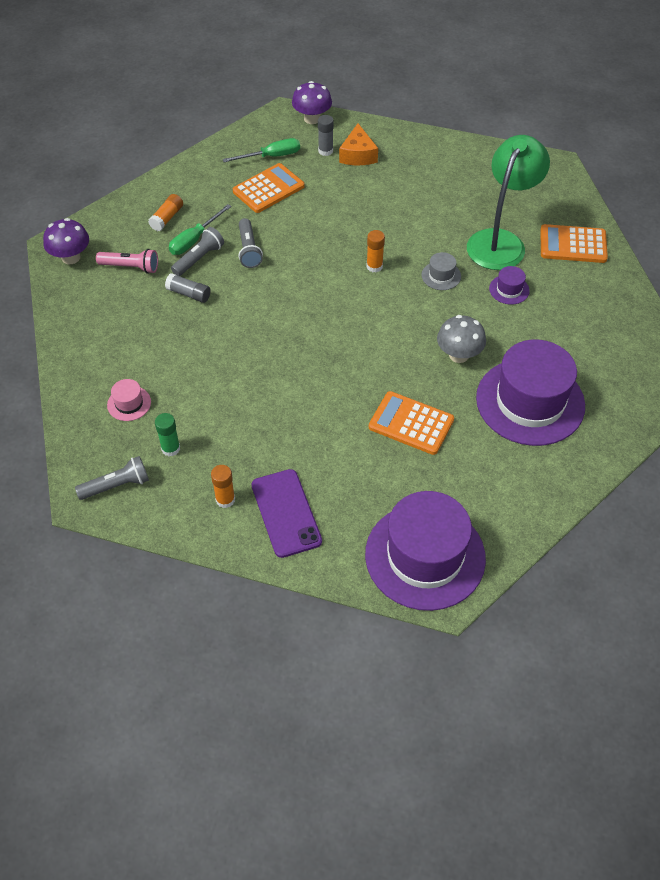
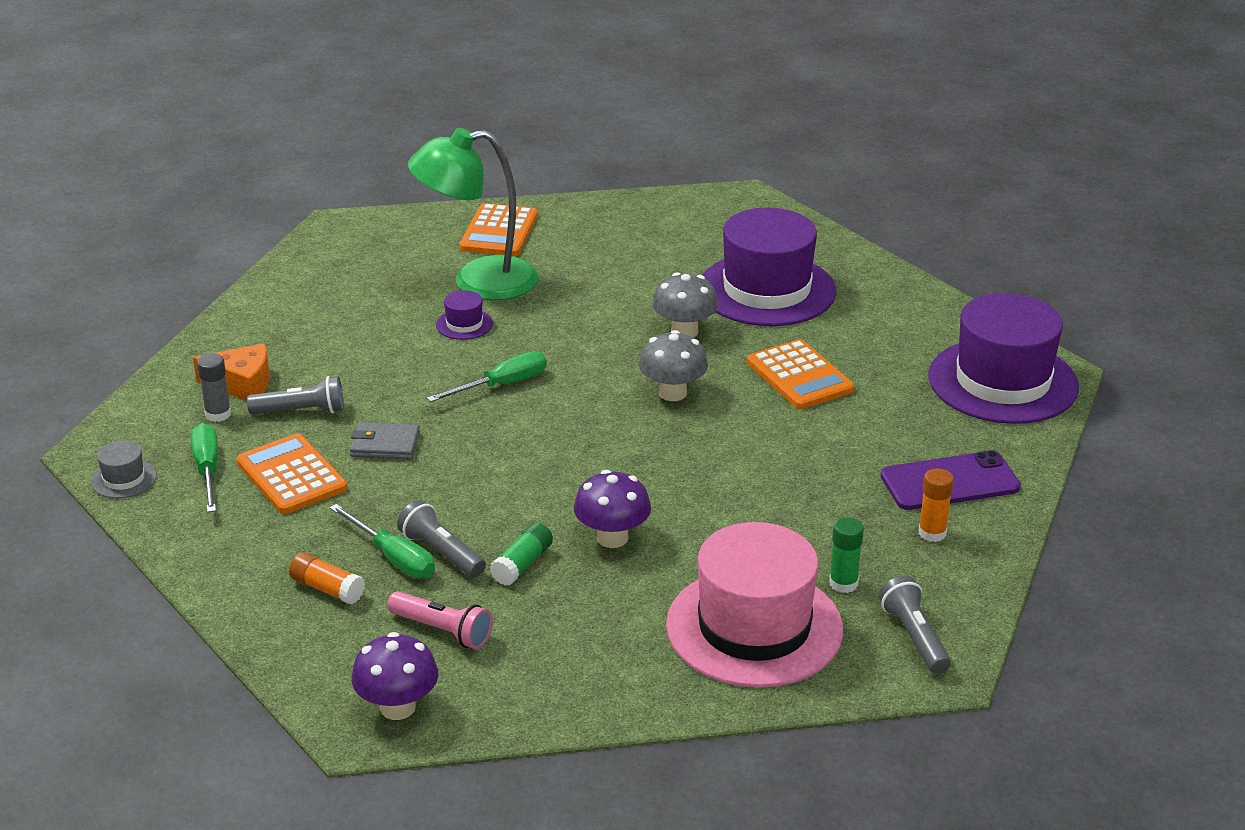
camera: 85 degrees left, 20 degrees down
(129, 403) = (754, 627): pink hat -> pink hat, size x2.48
(131, 267) = (442, 631): pink flashlight -> pink flashlight turned 105 degrees clockwise
(189, 294) = (522, 564): grey glue stick -> green glue stick
(249, 250) = (435, 500): grey flashlight -> grey flashlight (301, 411)
(302, 222) = (385, 445): none -> grey wallet
(312, 119) = (126, 424): purple mushroom -> purple mushroom (612, 538)
(374, 266) = (502, 385): orange glue stick -> green screwdriver
(378, 352) = (672, 393): none -> grey mushroom
(411, 423) = (799, 376): orange calculator -> orange calculator turned 60 degrees counterclockwise
(441, 276) = (534, 332): grey hat -> grey hat (124, 479)
(500, 241) = (478, 282): green lamp -> green lamp turned 45 degrees counterclockwise
(509, 289) = (572, 285): purple hat -> purple hat (464, 324)

